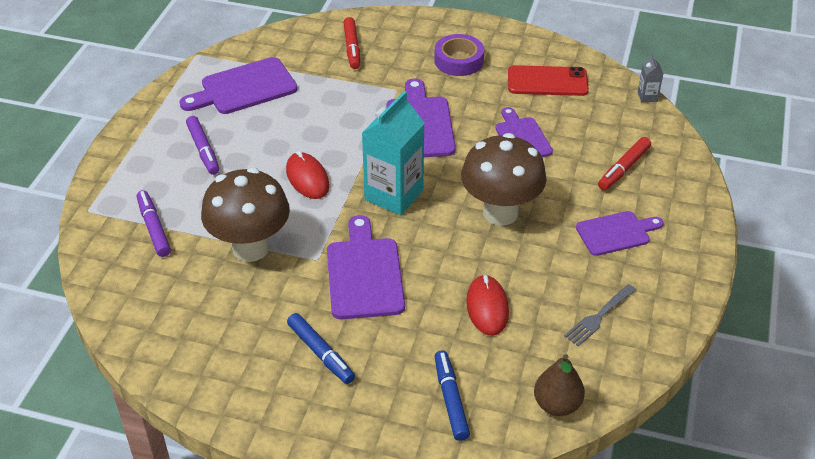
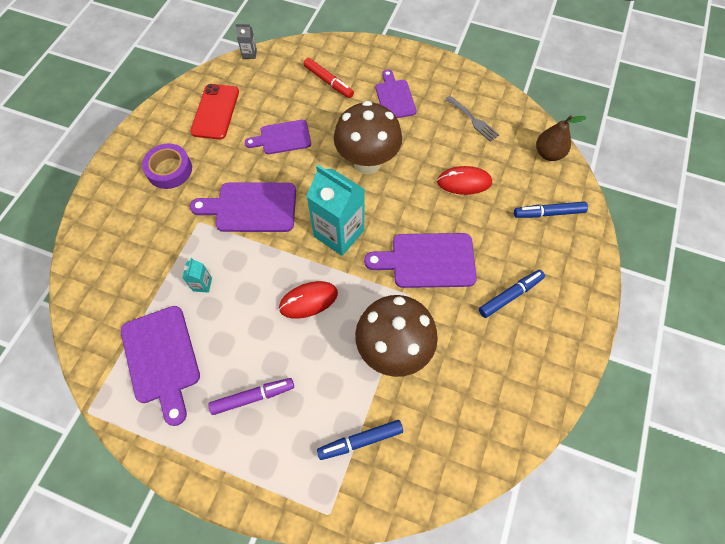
camera: 85 degrees left, 20 degrees up
(154, 228) = (360, 440): purple marker -> blue marker
(323, 102) = (202, 284): none -> turquoise carton
(352, 48) = (124, 255): red marker -> none

